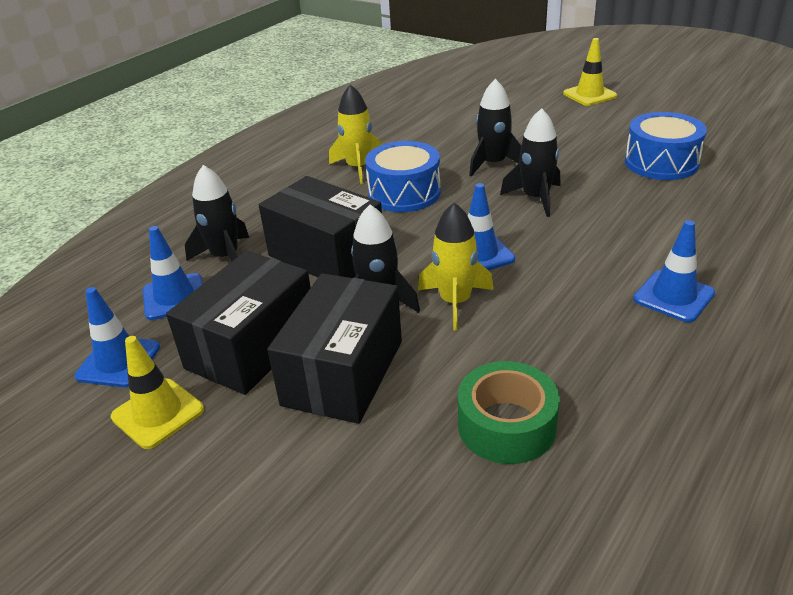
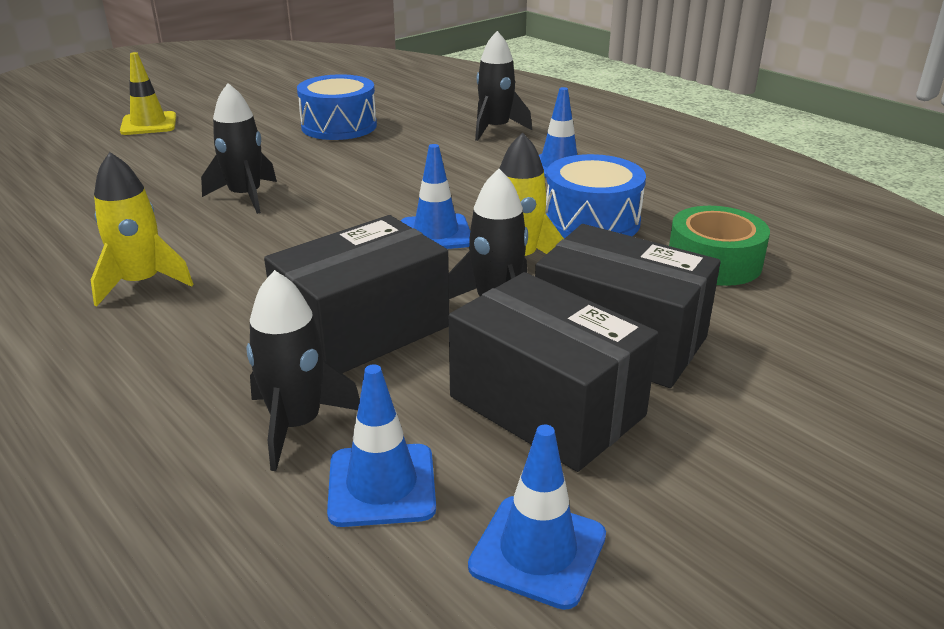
camera: 80 degrees left, 5 degrees down
(158, 413) = (670, 498): yellow traffic cone -> none
(404, 193) = (255, 258): blue drum -> blue drum (591, 221)
(535, 198) = (348, 188): black rocket -> black rocket (495, 129)

